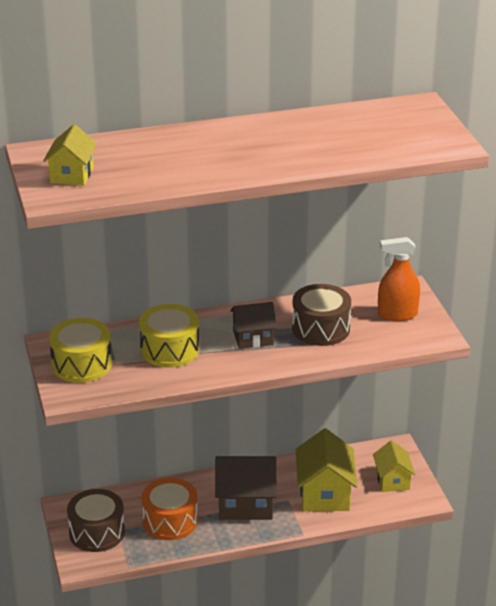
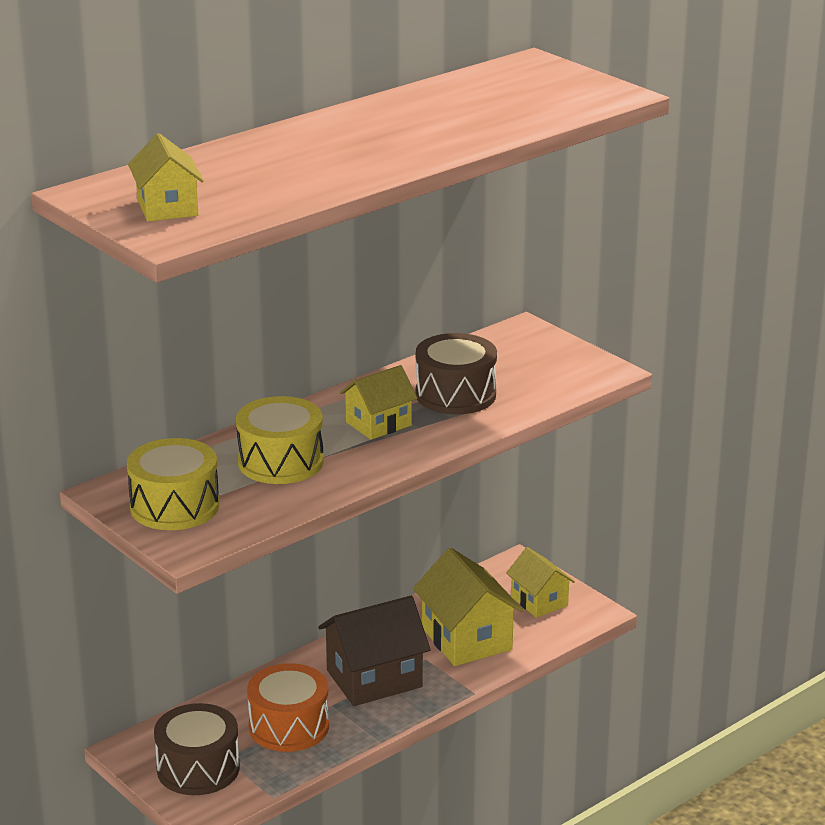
camera: 25 degrees left, 5 degrees down
(253, 338) = (378, 424): brown house -> yellow house
(397, 314) = (536, 358): orange spray bottle -> none

